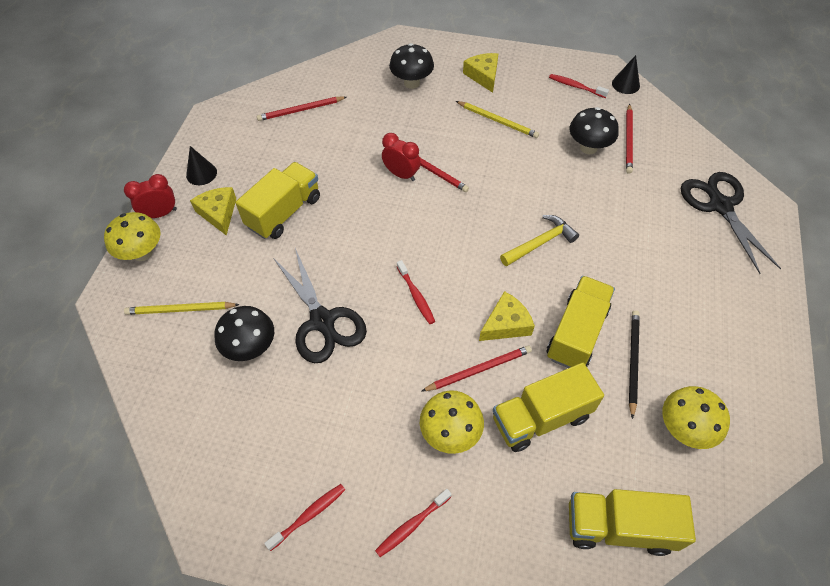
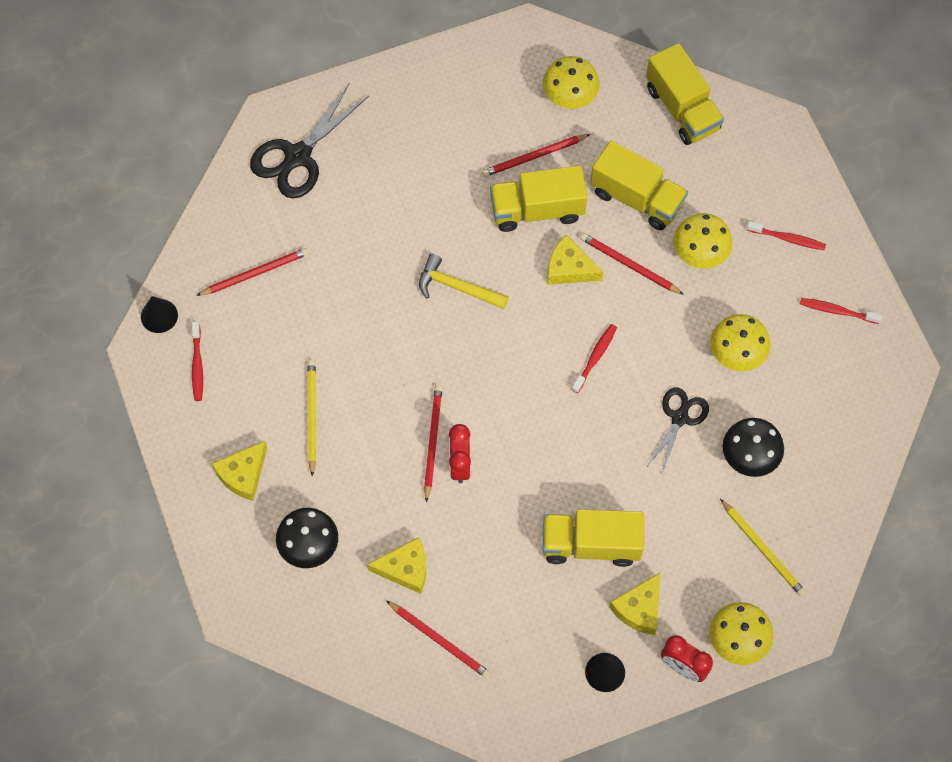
camera: 125 degrees left, 10 degrees up
(322, 321) = (679, 418): black scissors -> black scissors, size x0.62
(338, 398) = (736, 355): none -> yellow mushroom
(358, 116) = (405, 569): none -> yellow cheese
(588, 147) = (293, 306): black mushroom -> none
(633, 361) = (534, 157): black pencil -> red pencil

